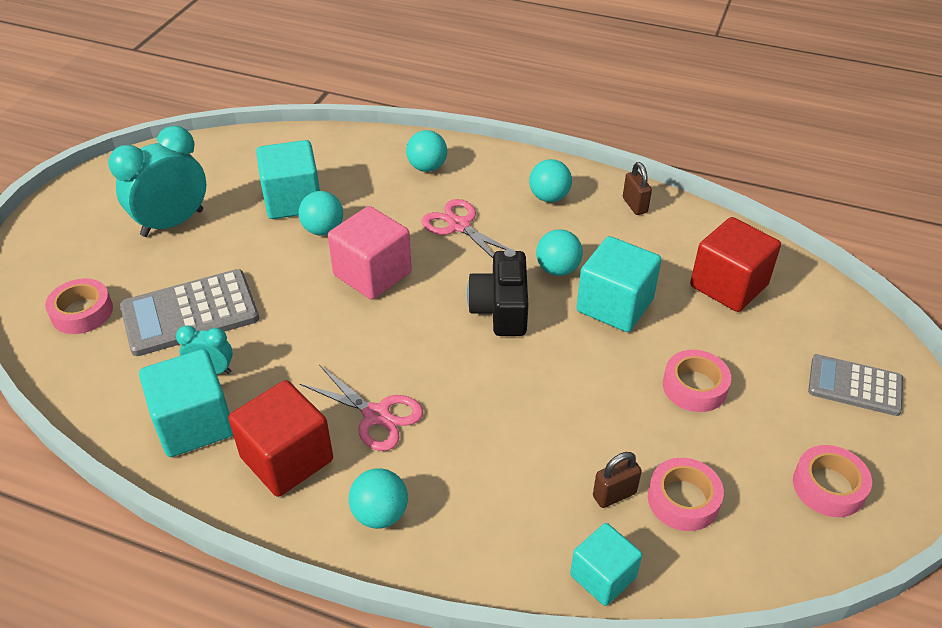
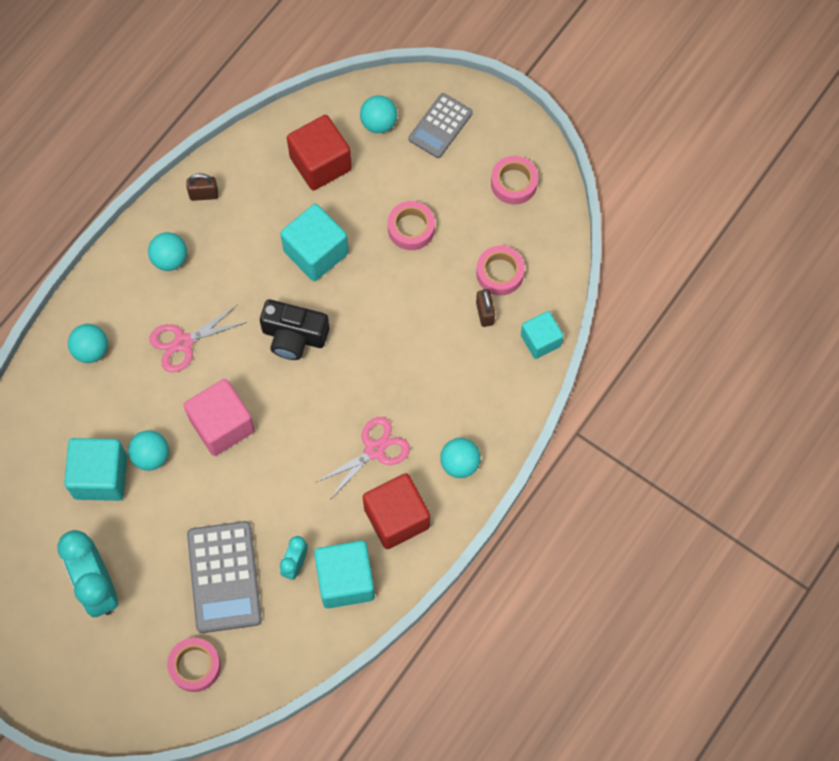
camera: 75 degrees left, 25 degrees up
(557, 269) = (262, 281): turquoise ball -> turquoise ball (379, 123)

